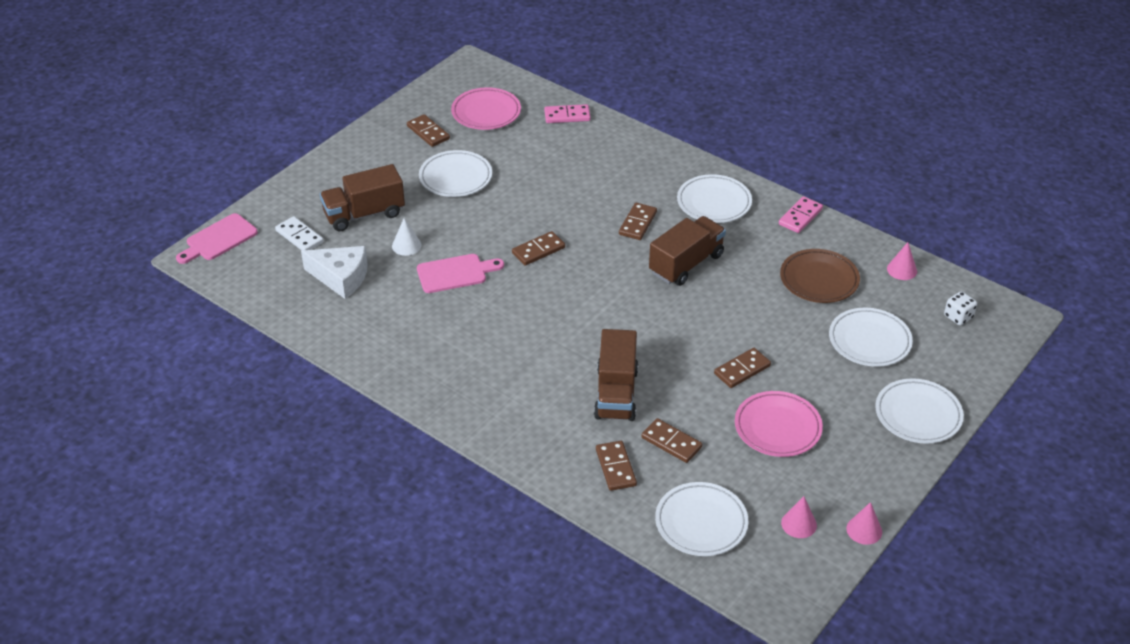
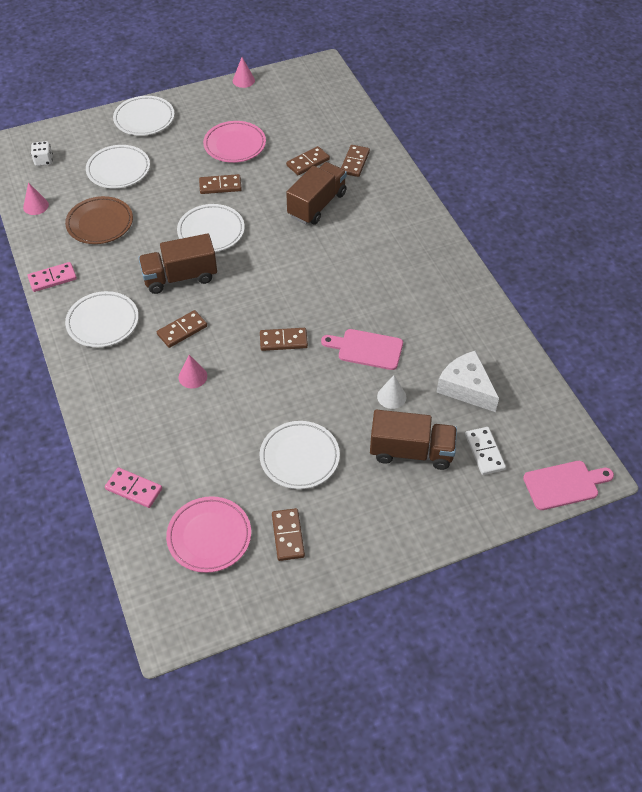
camera: 150 degrees left, 10 degrees up
(671, 442) = (308, 162): brown domino -> brown domino turned 75 degrees clockwise
(701, 522) = (329, 116): white plate -> white plate (211, 231)
(799, 524) = (275, 96): pink cone -> pink cone (192, 376)

